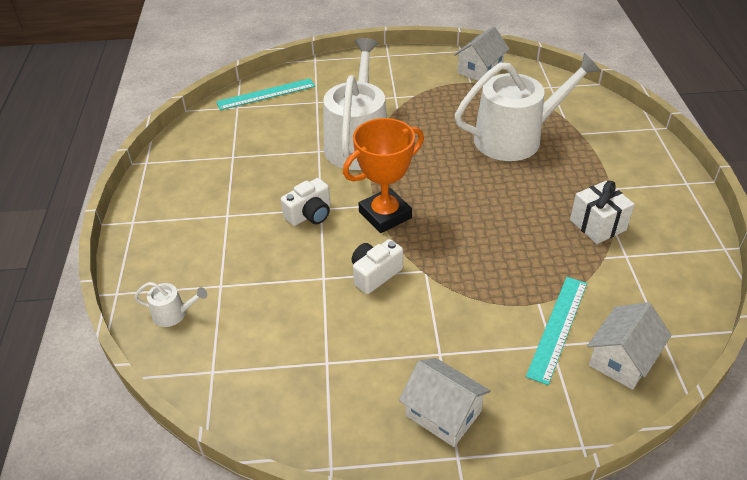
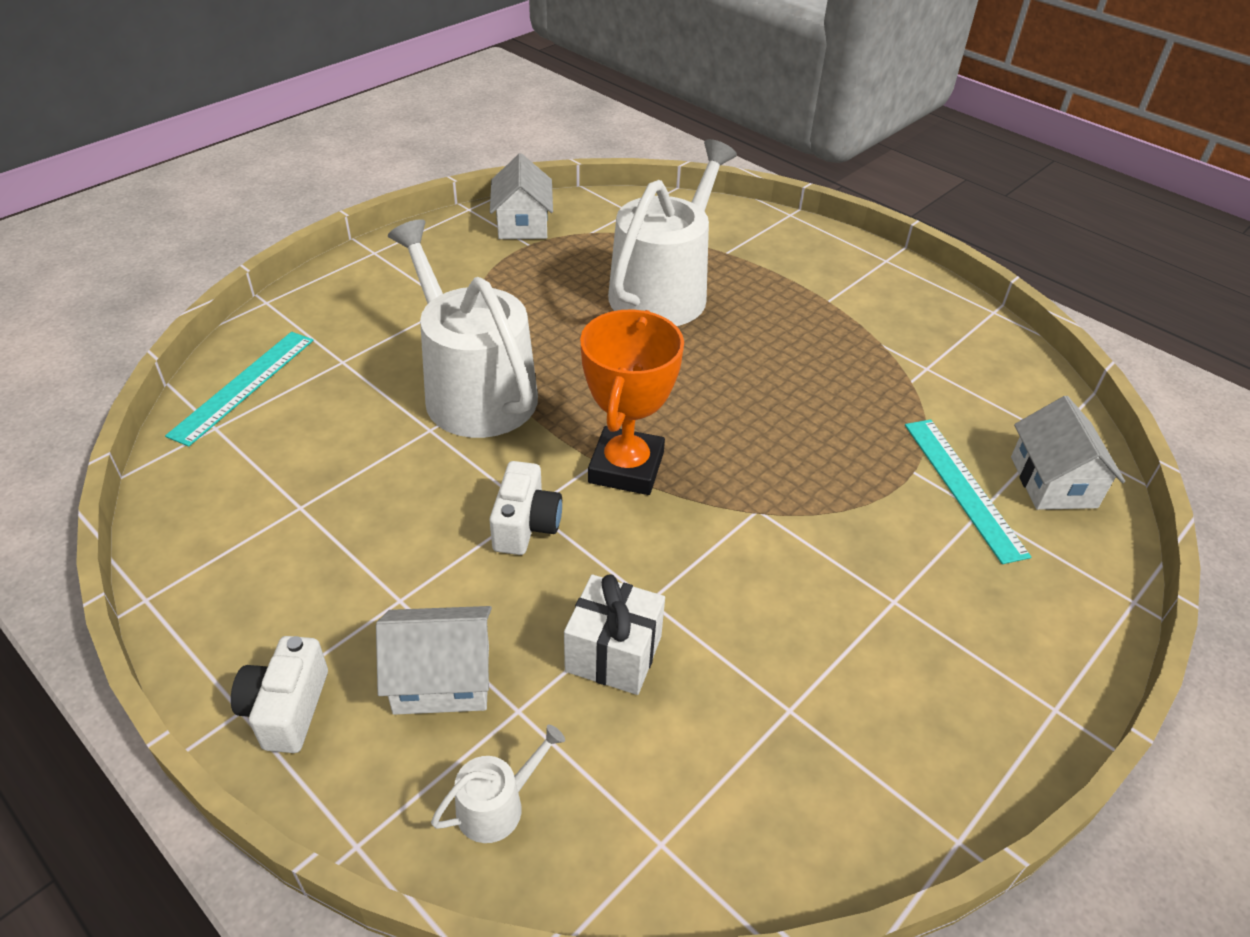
camera: 45 degrees left, 0 degrees up
(375, 274) = (706, 552): white camera -> white camera (287, 708)
(443, 413) = (982, 670): white house -> white house (442, 678)
(597, 225) = (863, 349): white gift -> white gift (613, 654)

